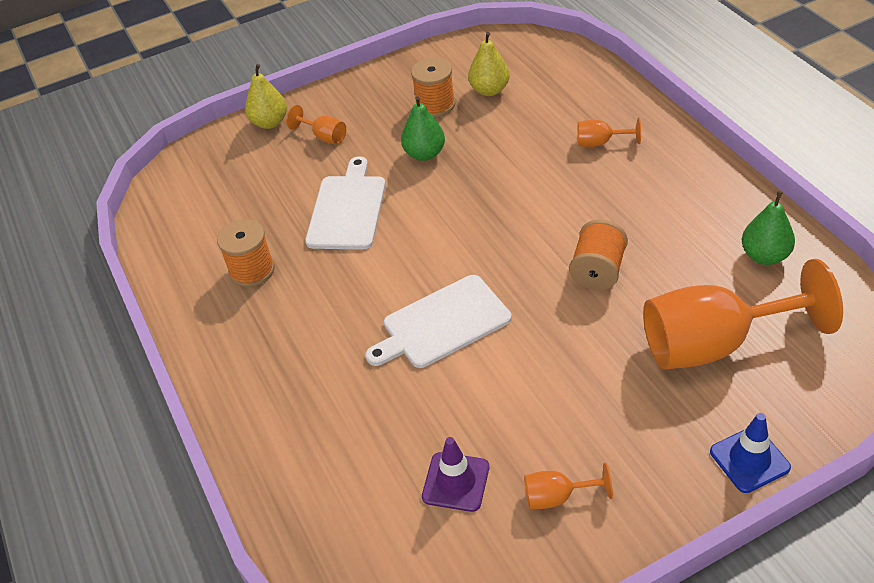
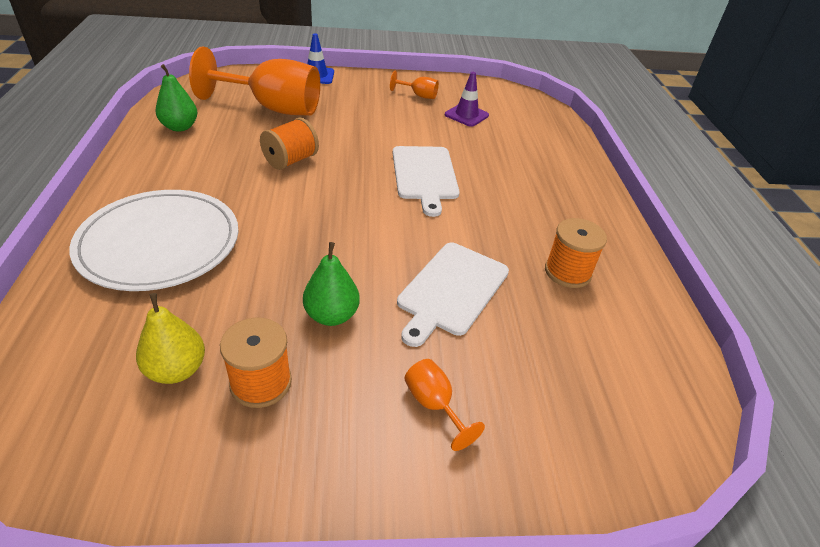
camera: 165 degrees left, 5 degrees down
(270, 122) = (504, 480): yellow pear -> none
(442, 323) = (424, 175): white cutting board -> white cutting board turned 90 degrees clockwise
(600, 143) = (159, 243): orange goblet -> white plate

